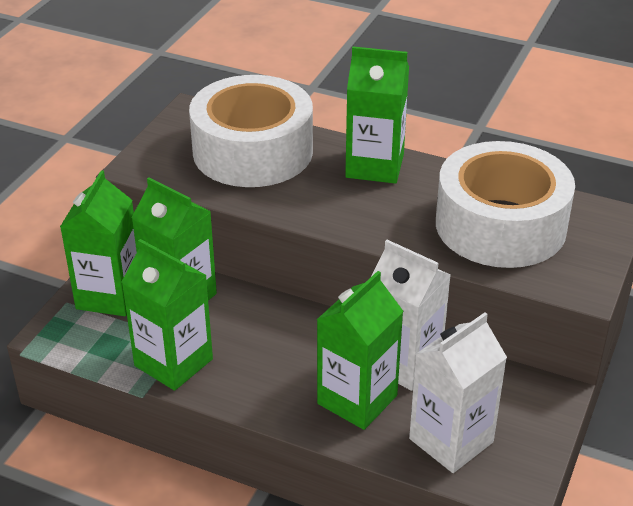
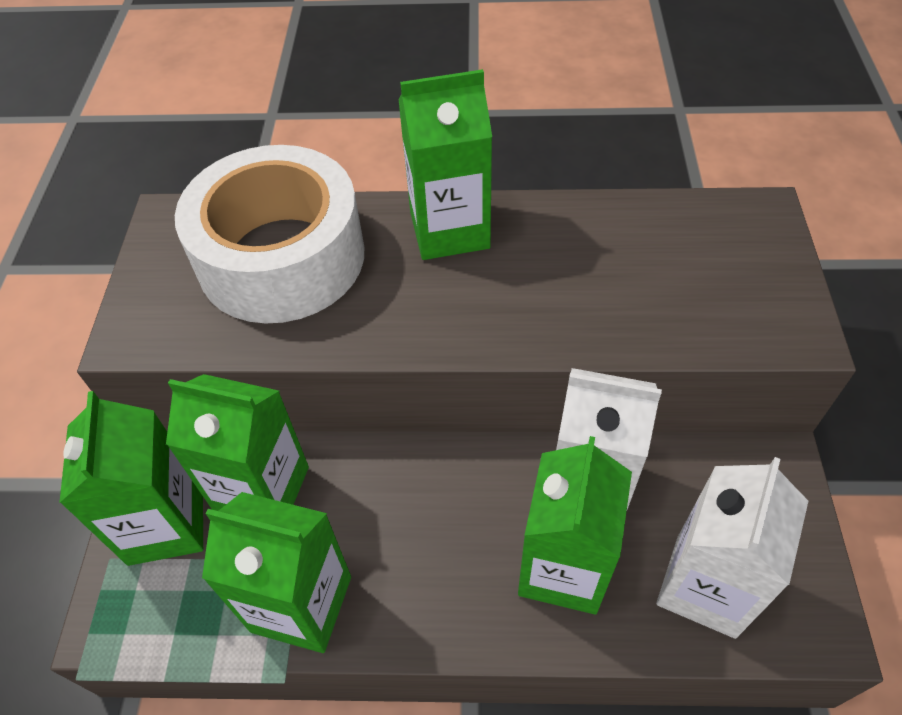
camera: 20 degrees left, 15 degrees up
(500, 225) = (648, 269): white tape -> none

